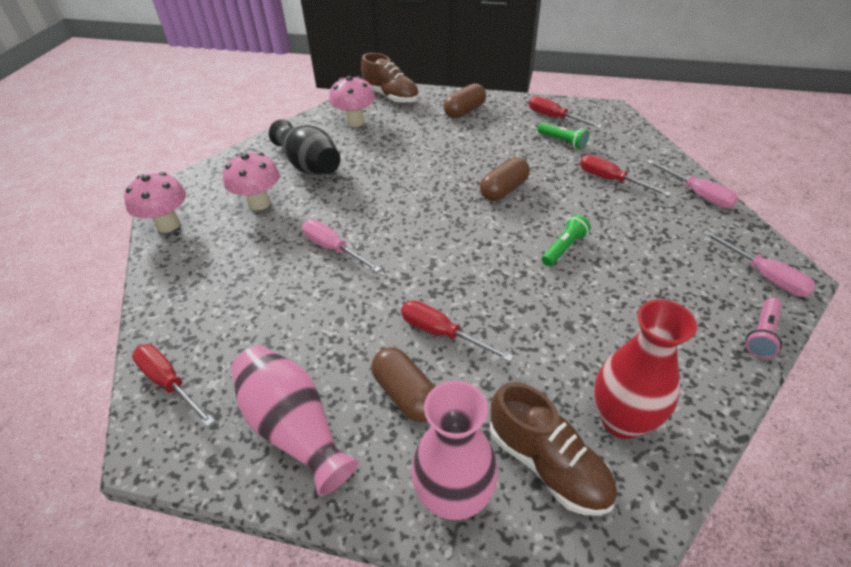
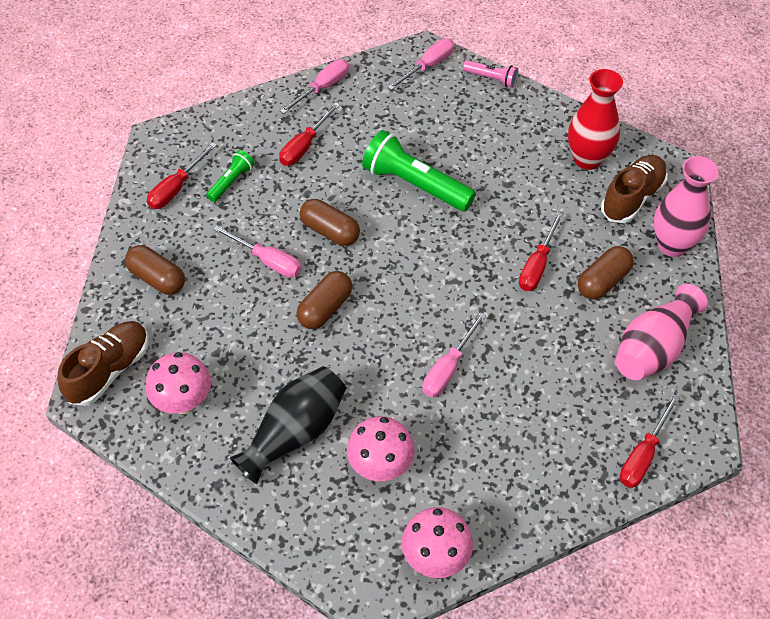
camera: 100 degrees left, 10 degrees up
(419, 184) = (325, 308): none -> brown capsule
(474, 157) = (267, 261): none -> pink screwdriver
(564, 248) = (415, 185): green flashlight -> green flashlight, size x1.94

